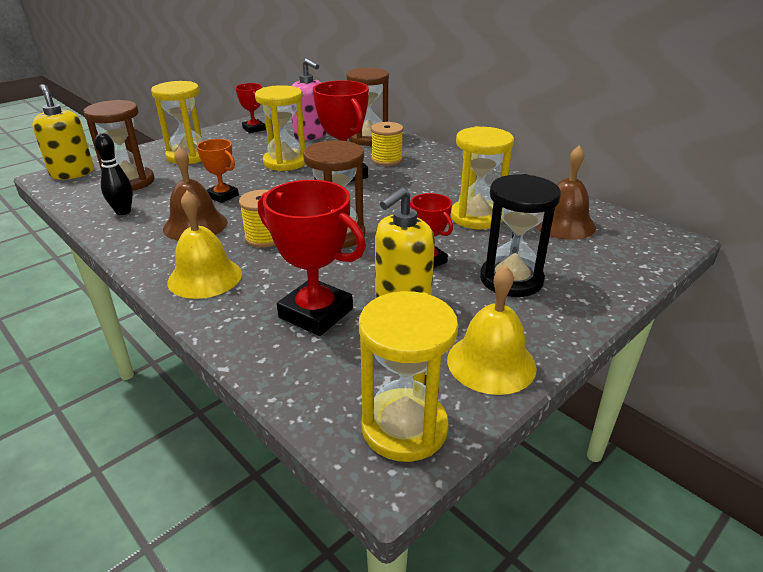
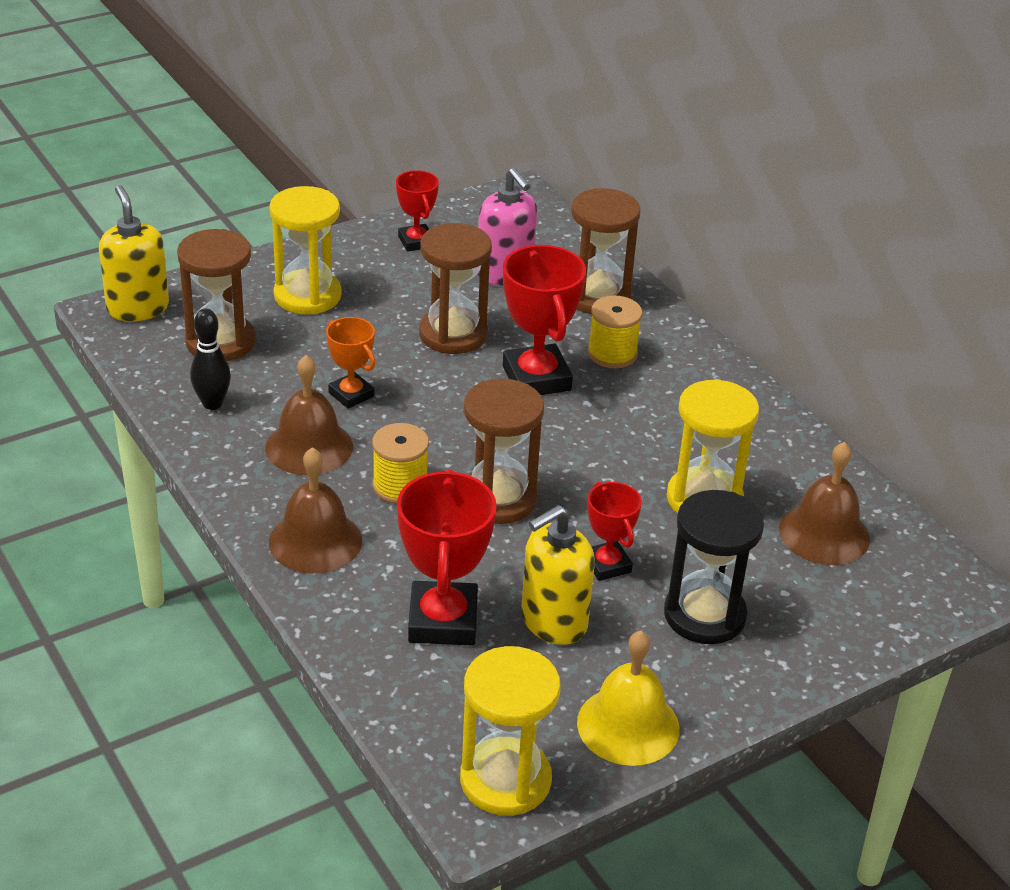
camera: 10 degrees right, 5 degrees up
(205, 277) = (315, 541): yellow bell -> brown bell
(285, 162) = (453, 334): yellow hourglass -> brown hourglass
(316, 313) = (443, 621): red trophy -> red trophy turned 45 degrees clockwise

